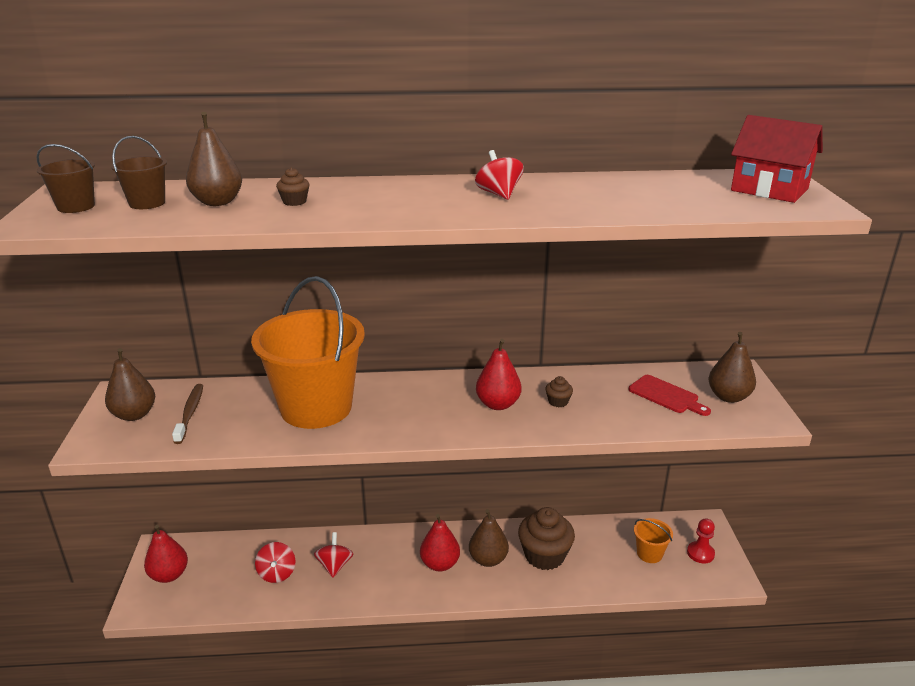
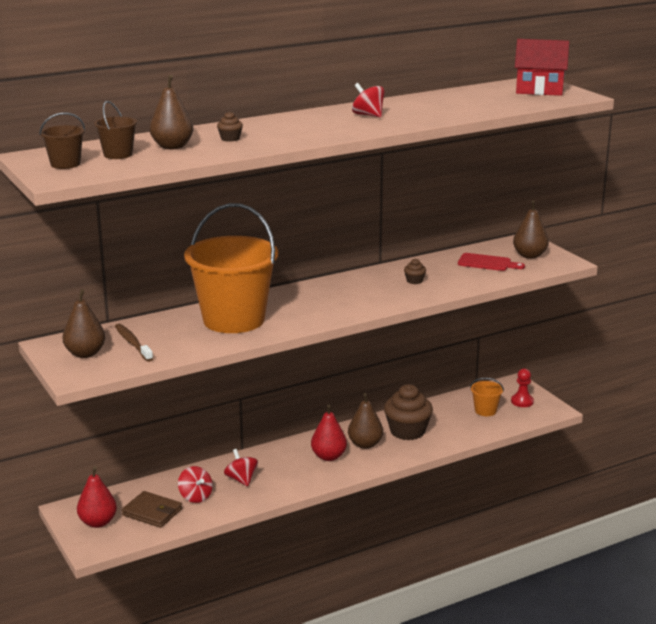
camera: 25 degrees left, 5 degrees down
(224, 579) = (152, 512): none -> brown wallet
(498, 404) = (372, 291): red pear -> none

